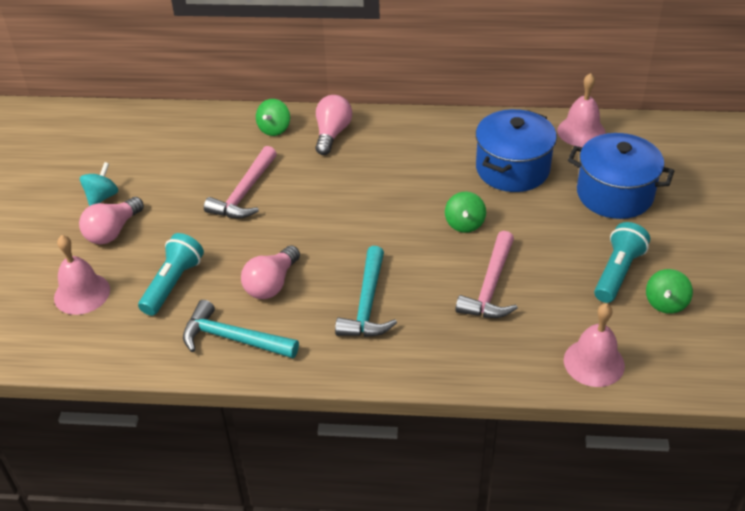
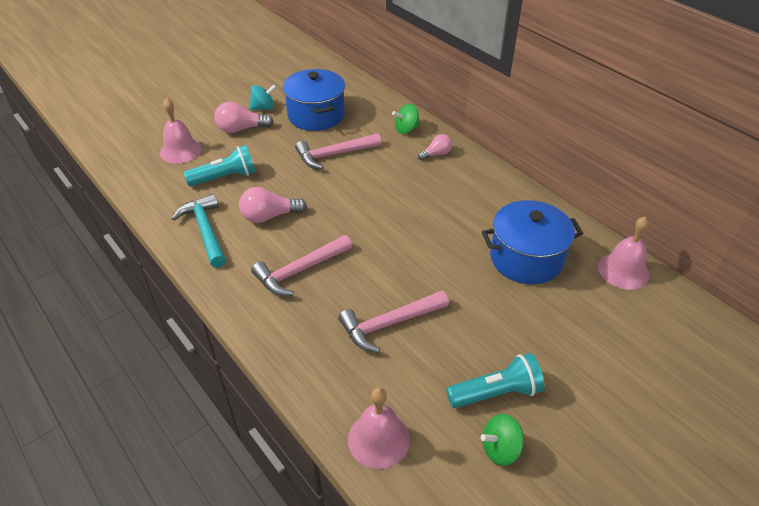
camera: 45 degrees right, 0 degrees up
(332, 134) = (436, 154): pink light bulb -> pink light bulb, size x0.64
(367, 304) = (300, 271): turquoise hammer -> pink hammer
(464, 224) = (435, 269): green spinning top -> none
(614, 194) = (582, 335): blue pot -> blue pot (316, 115)

